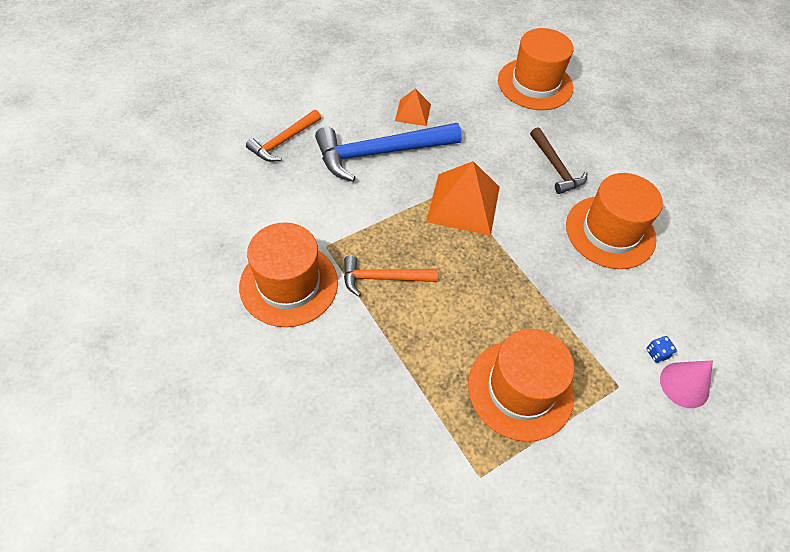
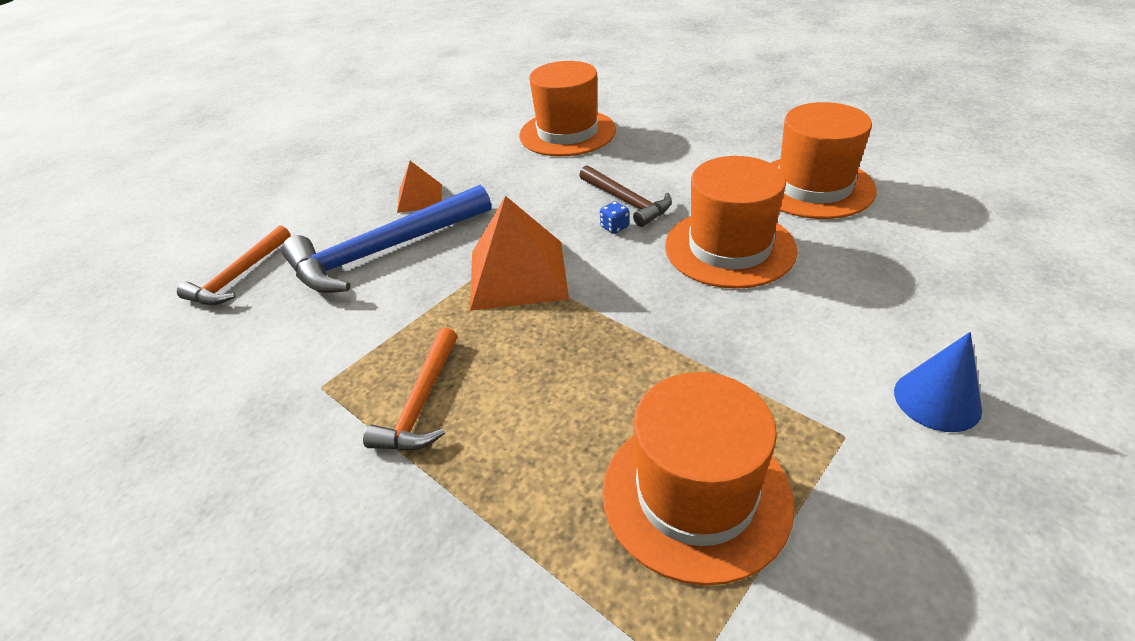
camera: 10 degrees left, 15 degrees down
(289, 284) = (263, 461): orange hat -> orange hat (813, 187)
(383, 278) = (421, 403): orange hammer -> orange hammer turned 60 degrees counterclockwise
(657, 353) = (873, 371): blue dice -> blue dice (614, 227)
(684, 384) = (937, 400): pink cone -> blue cone

